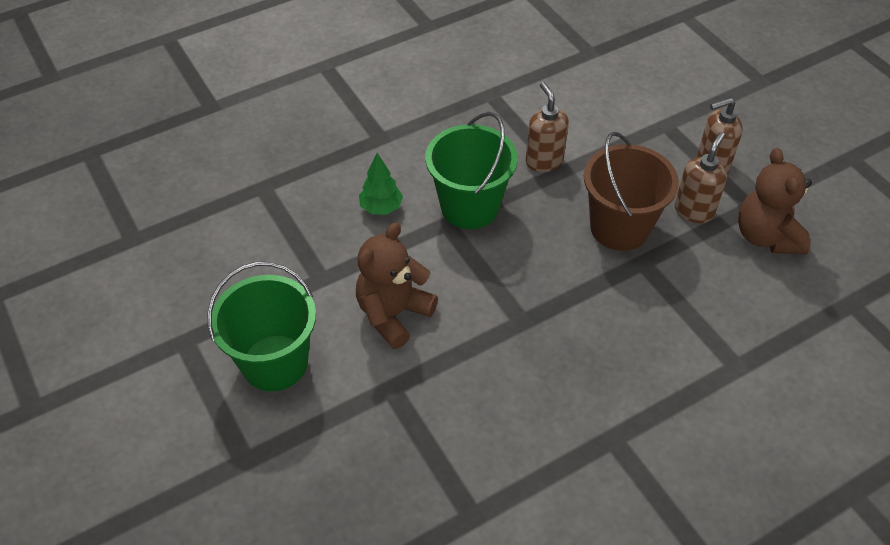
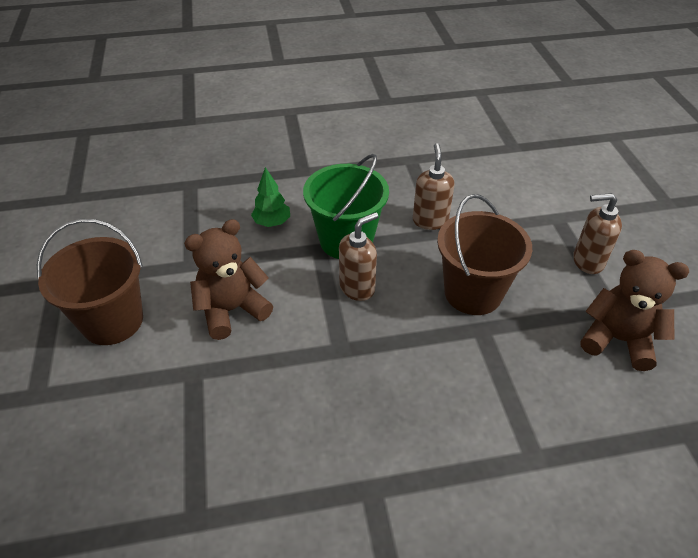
camera: 20 degrees right, 5 degrees down
(275, 362) = (112, 321): green bucket -> brown bucket
(694, 211) = (552, 297): brown soap dispenser -> brown soap dispenser (357, 288)
(766, 236) = (618, 340): brown teddy bear -> brown teddy bear turned 105 degrees clockwise

